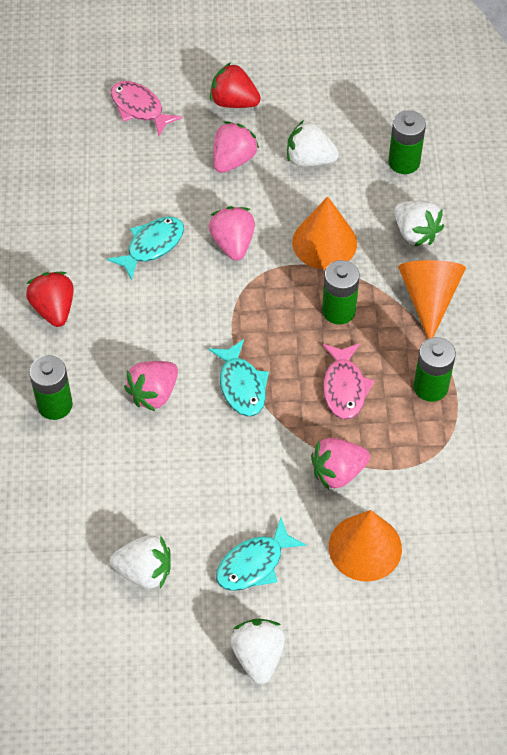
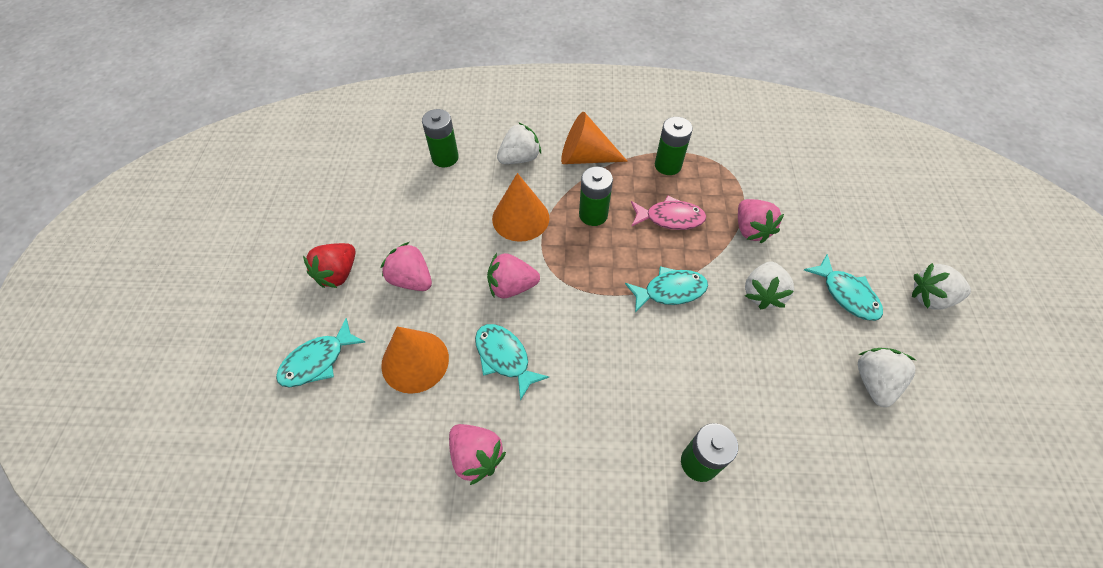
camera: 85 degrees left, 0 degrees up
(54, 309) = (576, 461): red strawberry -> none
(139, 108) = (318, 361): pink fish -> turquoise fish
(154, 394) = (681, 364): pink strawberry -> pink strawberry (476, 456)
(309, 159) = (426, 220): white strawberry -> white strawberry (762, 293)
(365, 547) = (816, 219): orange cone -> orange cone (415, 361)

